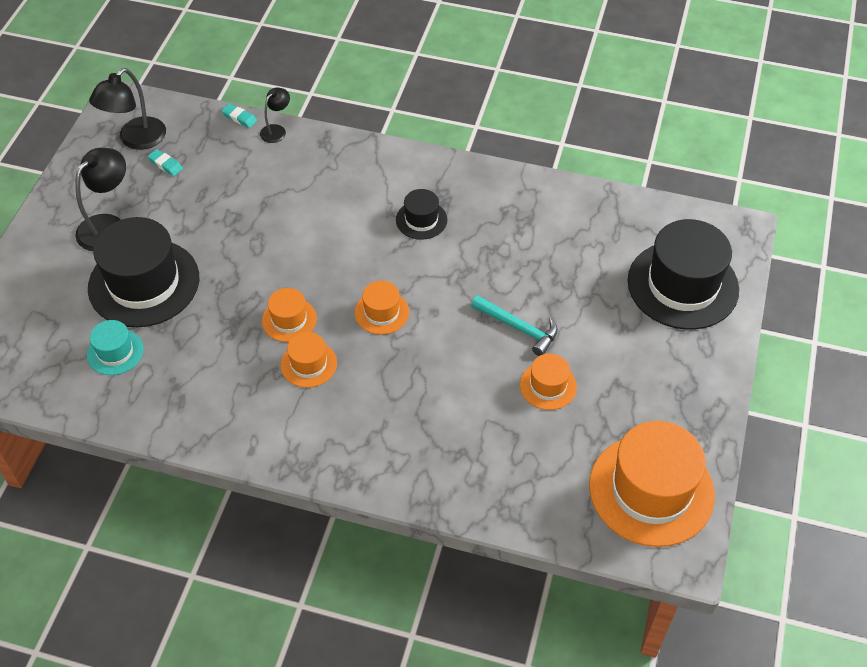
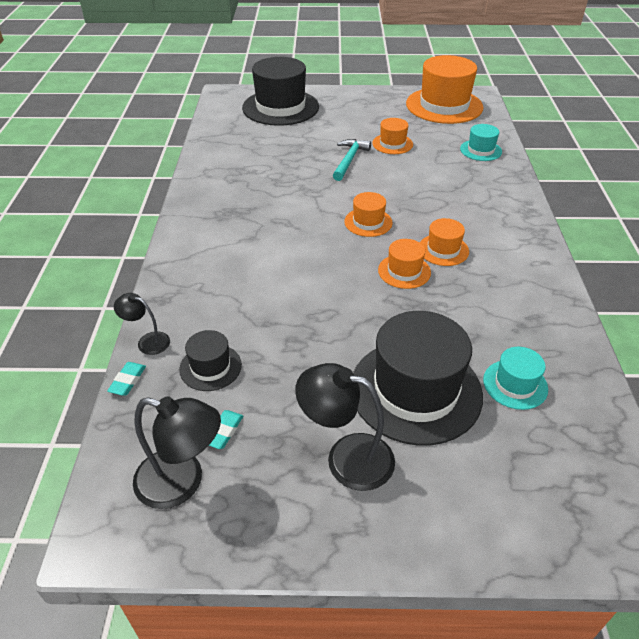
camera: 105 degrees left, 10 degrees down
(421, 220) = (256, 219): black hat -> black hat (210, 367)
(503, 485) = (480, 150): none -> turquoise hat

